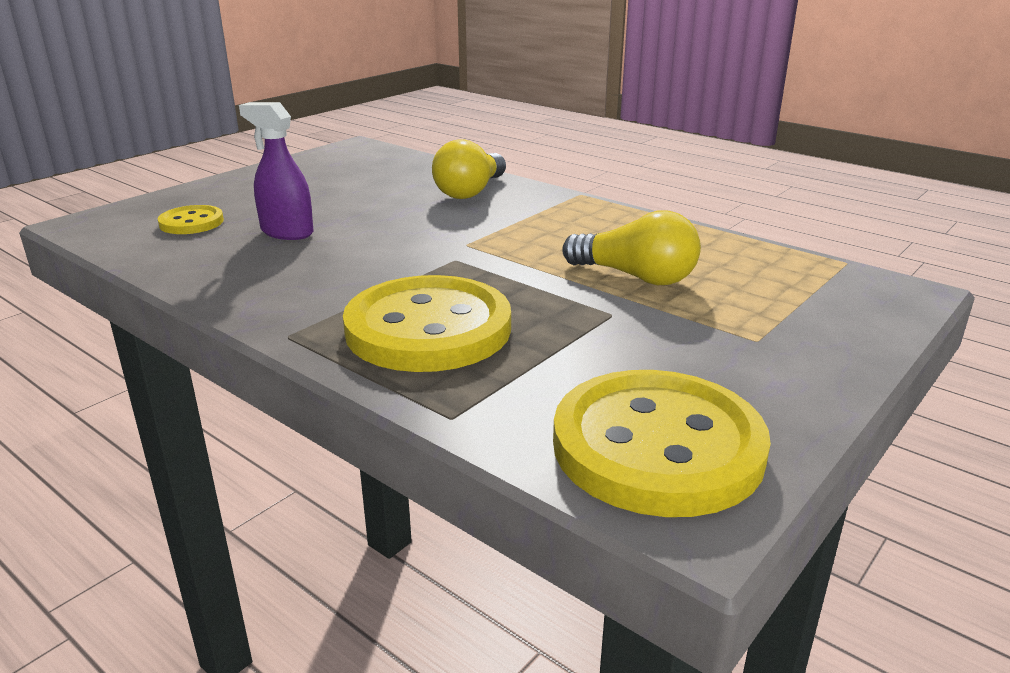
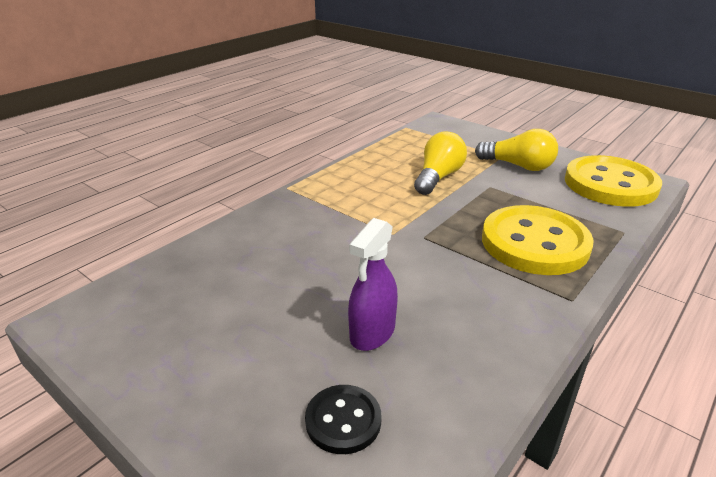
camera: 90 degrees left, 5 degrees up
(191, 222) = (343, 420): yellow button -> black button
(470, 191) = (271, 234): yellow light bulb -> yellow light bulb (518, 166)

